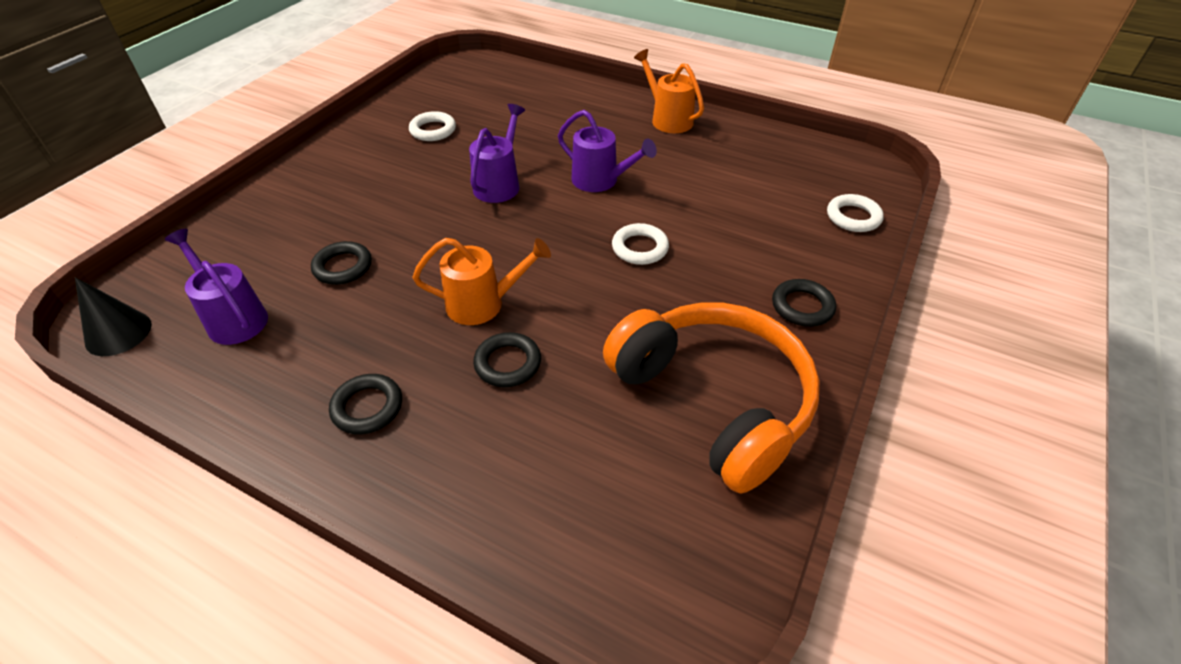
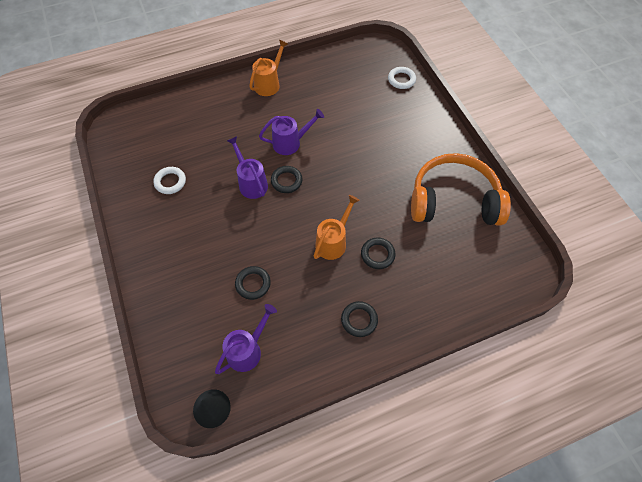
camera: 50 degrees left, 15 degrees up
(233, 317) = (248, 349): purple watering can -> purple watering can turned 135 degrees clockwise
(640, 248) = (351, 162): white ring -> none
(667, 119) = (269, 83): orange watering can -> orange watering can turned 120 degrees clockwise
(802, 306) = (433, 137): black ring -> black ring (286, 181)

